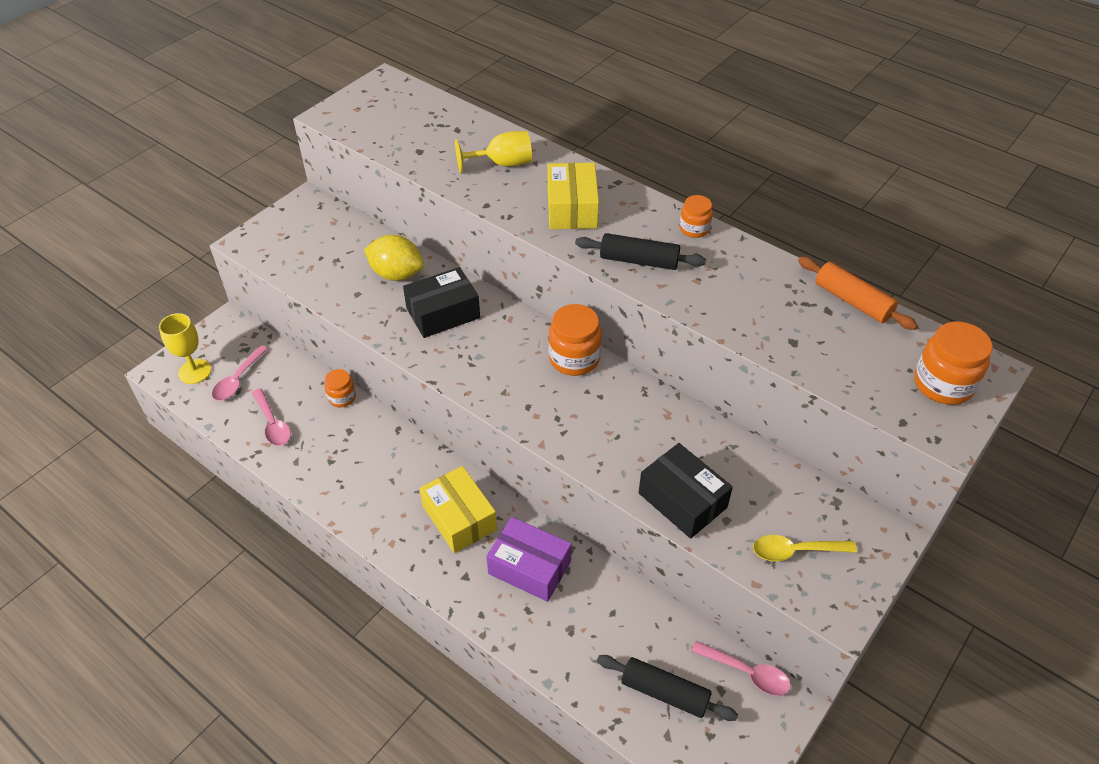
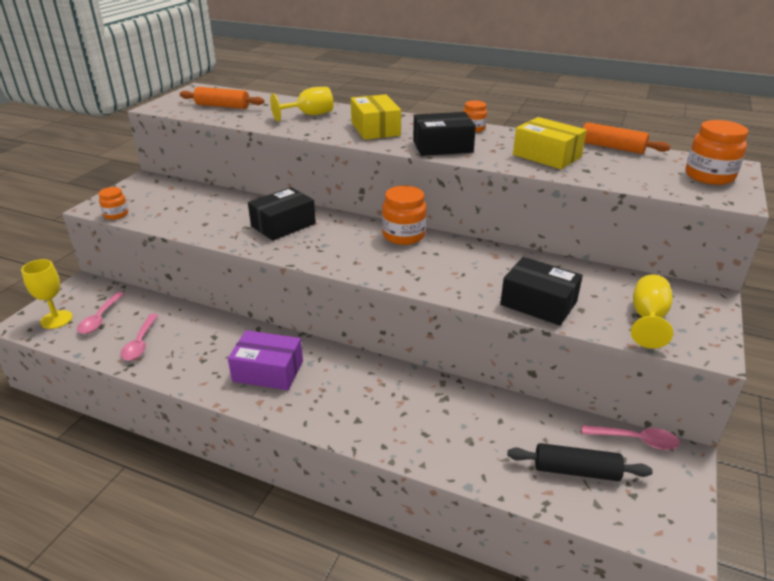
camera: 15 degrees left, 15 degrees down
(273, 424) = (140, 343): pink spoon -> pink spoon turned 45 degrees clockwise
(342, 397) = (201, 316): orange jar -> orange jar (116, 214)
(396, 274) = (235, 209): yellow lemon -> none
(404, 126) = (222, 106): none -> orange rolling pin
(459, 518) = (335, 379): yellow box -> yellow box (547, 156)
(529, 567) = (412, 402): purple box -> purple box (268, 371)
(639, 261) = (442, 146): black rolling pin -> black box
(795, 551) = (648, 319): yellow spoon -> yellow goblet

